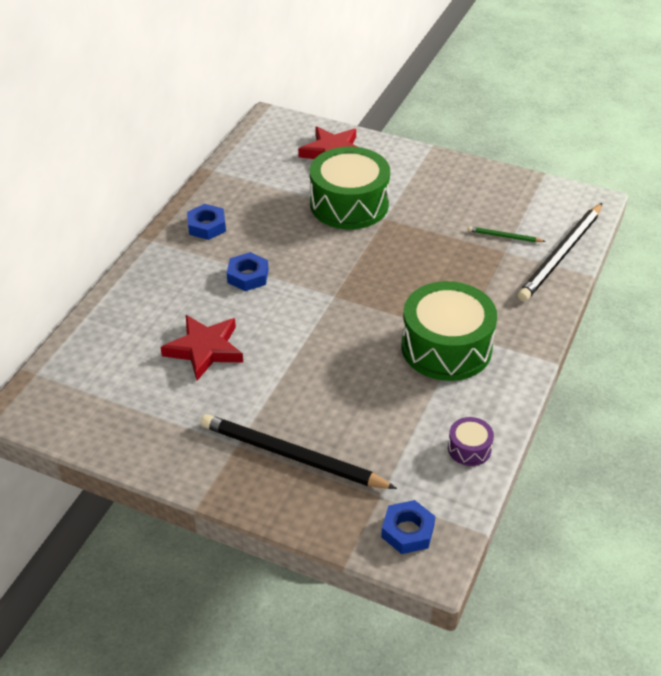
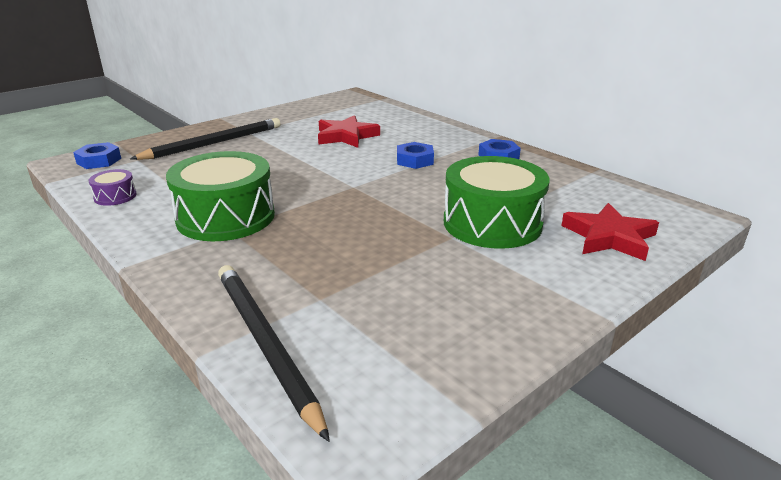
camera: 115 degrees right, 15 degrees down
(504, 236) = (348, 308): green pencil -> none

